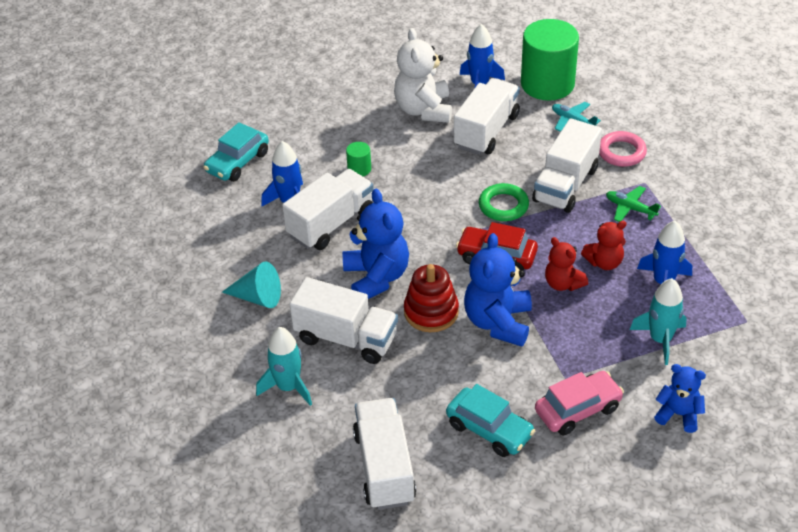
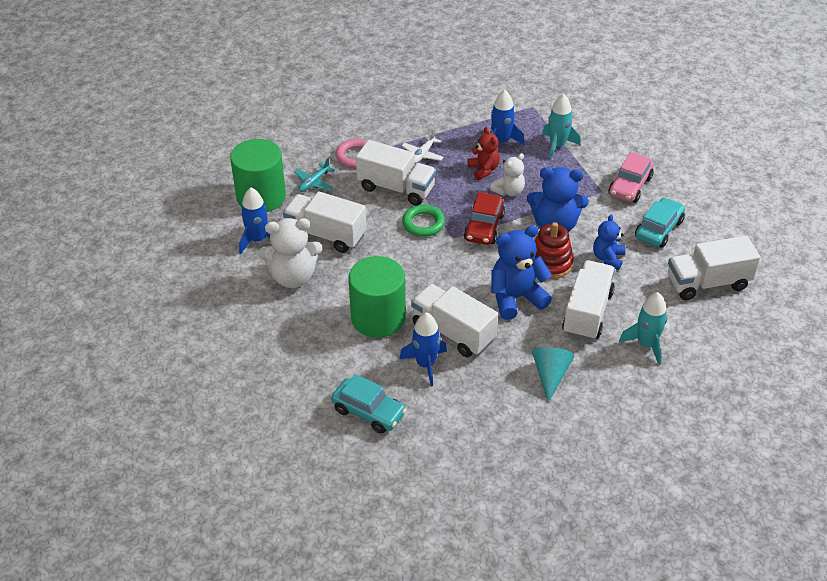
camera: 95 degrees left, 0 degrees up
(359, 169) = (378, 318): green cylinder -> green cylinder, size x2.41
(563, 283) = (509, 191): red teddy bear -> white teddy bear
(577, 409) = (630, 186): pink car -> pink car turned 120 degrees counterclockwise
(630, 208) = (423, 154): green plane -> white plane
(678, 414) = (623, 141): blue teddy bear -> blue teddy bear (608, 258)

